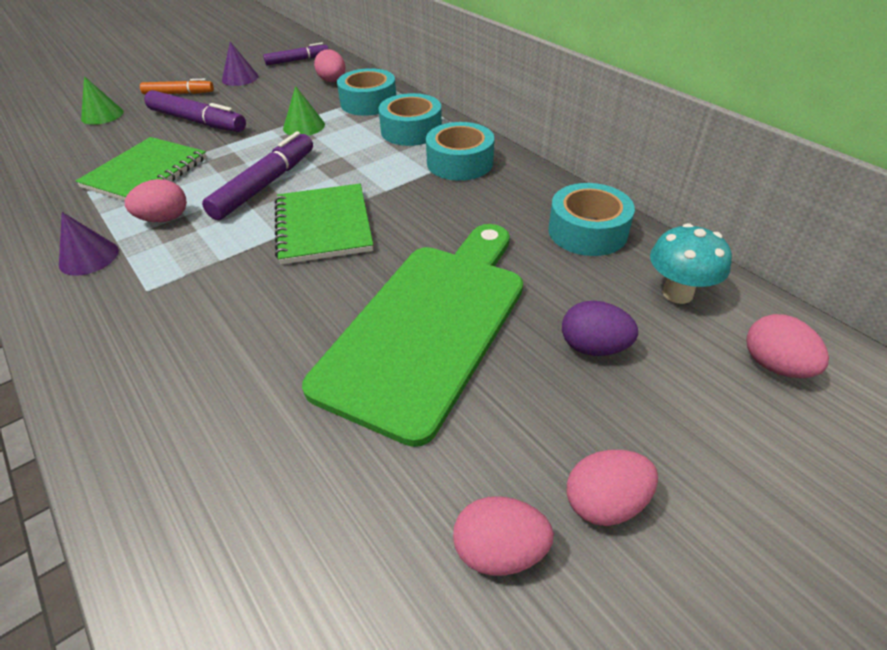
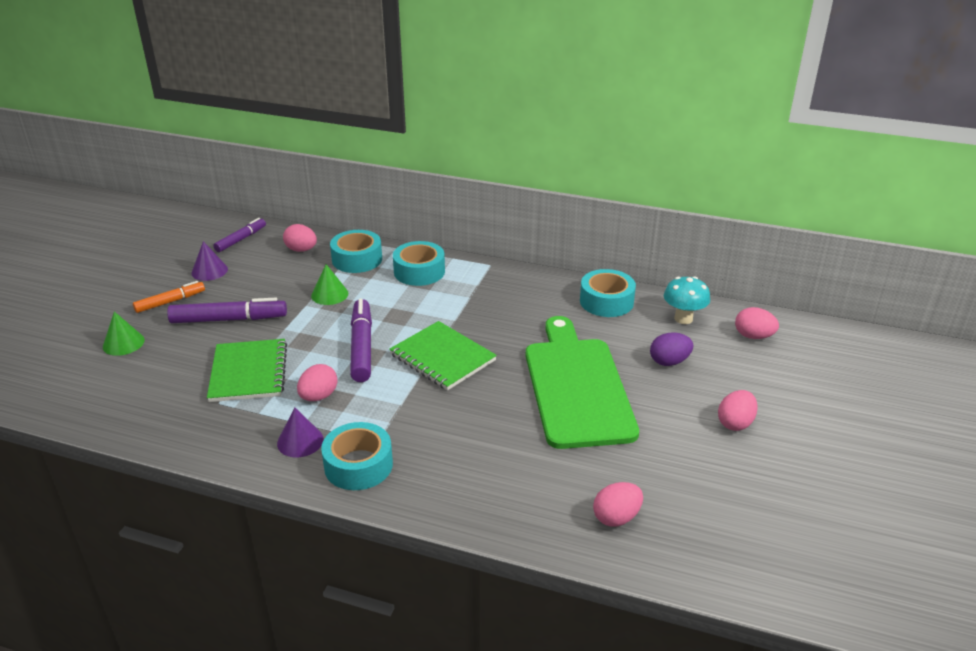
camera: 35 degrees left, 10 degrees down
(460, 162) = (482, 284): turquoise tape -> turquoise tape (358, 465)
(499, 550) = (712, 460): pink egg -> pink egg (616, 517)

